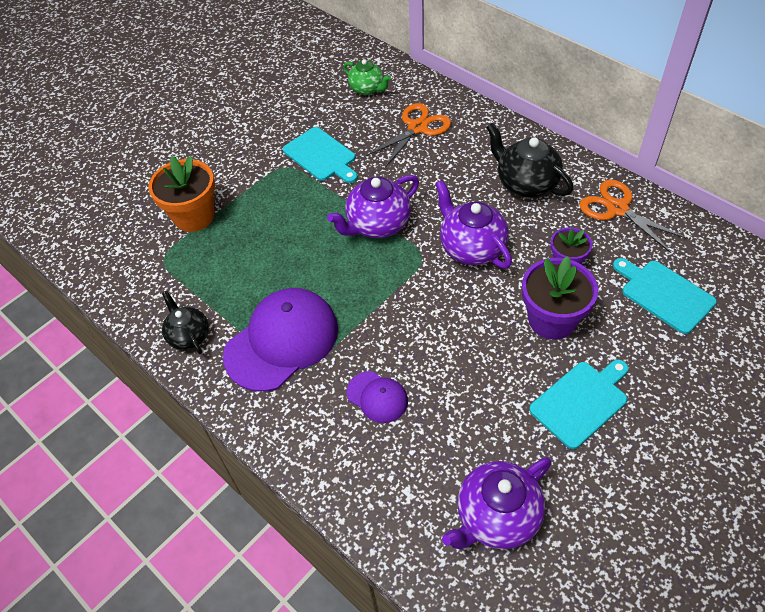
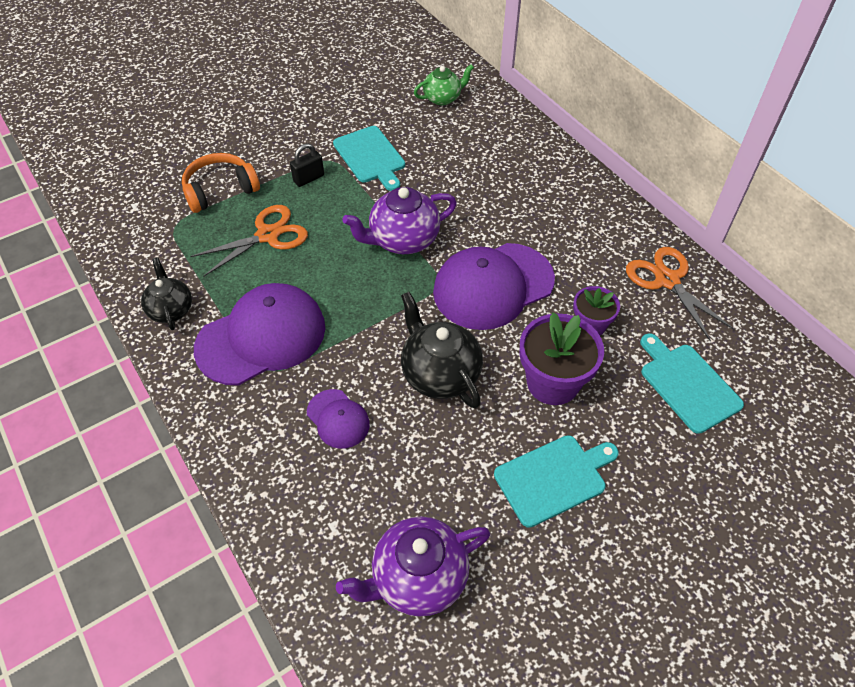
camera: 10 degrees right, 0 degrees up
(194, 216) = (220, 190): orange flower pot -> orange headphones
(272, 188) = (309, 178): none -> black padlock
(367, 89) = (443, 98): green teapot -> green teapot turned 75 degrees counterclockwise
(417, 128) = (480, 149): orange scissors -> orange scissors (267, 235)
(471, 248) = (493, 286): purple teapot -> purple cap
(525, 184) = (575, 231): black teapot -> black teapot (439, 374)

